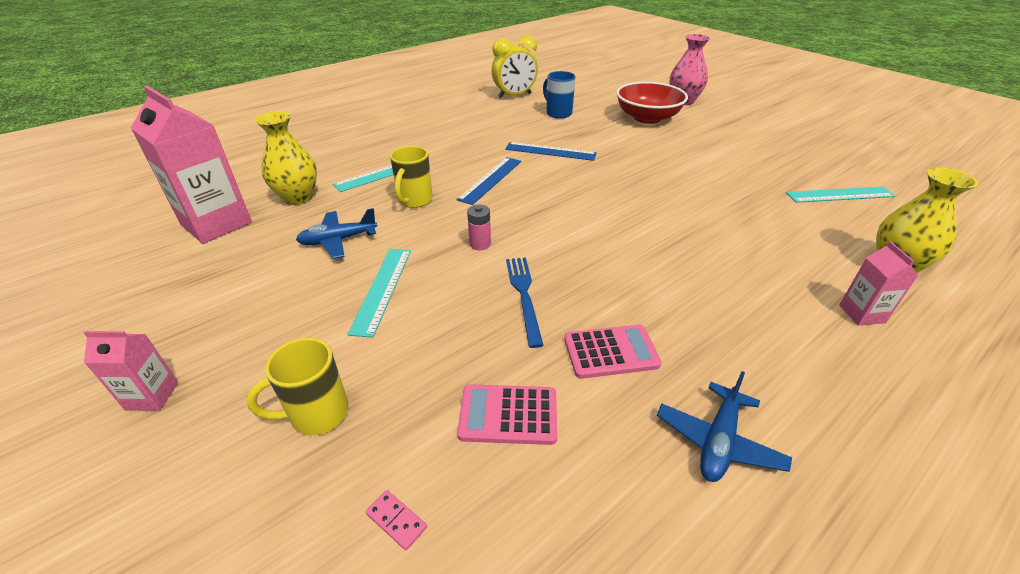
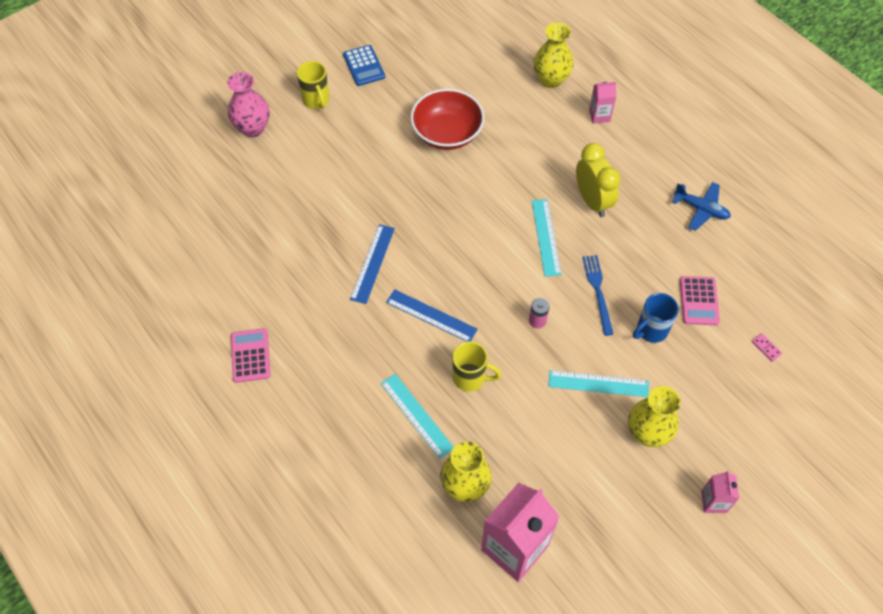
camera: 90 degrees left, 20 degrees up
(294, 331) = (647, 433): none -> yellow vase
(317, 414) = (712, 399): yellow mug -> yellow mug (316, 100)
(338, 240) = (537, 430): blue plane -> none
(396, 520) = (766, 348): pink domino -> pink domino turned 75 degrees counterclockwise
(514, 96) = (211, 293): yellow clock -> yellow clock (592, 201)
(524, 295) = (598, 291): blue fork -> blue fork turned 90 degrees clockwise
(558, 113) = (274, 250): blue mug -> blue mug (651, 330)
(610, 352) = (645, 247): pink calculator -> pink calculator (250, 356)
(647, 118) = (296, 169): red bowl -> red bowl (447, 133)
(798, 142) = (364, 66): none -> blue calculator
(839, 194) = (459, 73): turquoise ruler -> turquoise ruler (545, 237)

